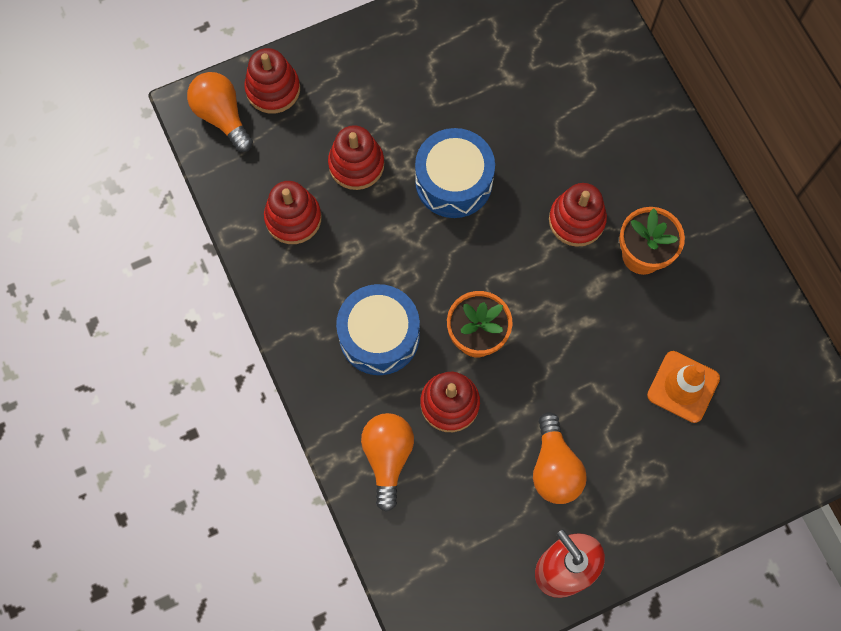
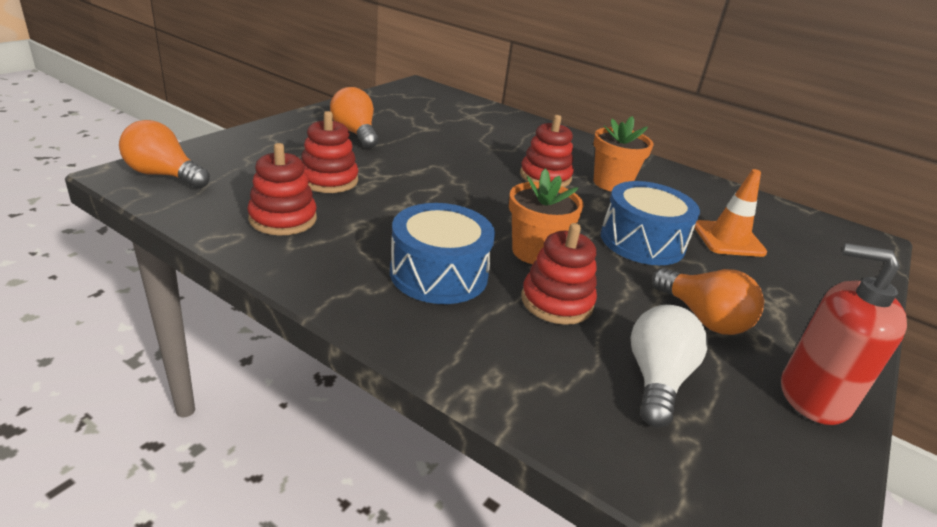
camera: 35 degrees left, 40 degrees down
(273, 89) = (215, 155): red stacking toy -> none
(387, 457) = (535, 366): orange light bulb -> orange light bulb (355, 133)
(453, 182) = (427, 175): blue drum -> blue drum (642, 241)
(462, 505) = (656, 379): none -> white light bulb

